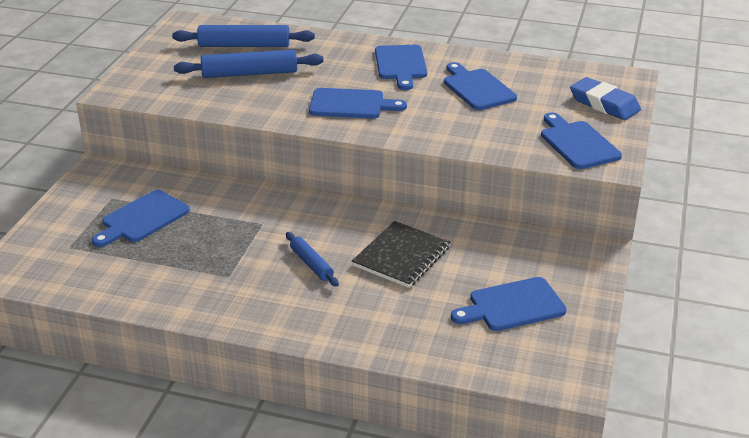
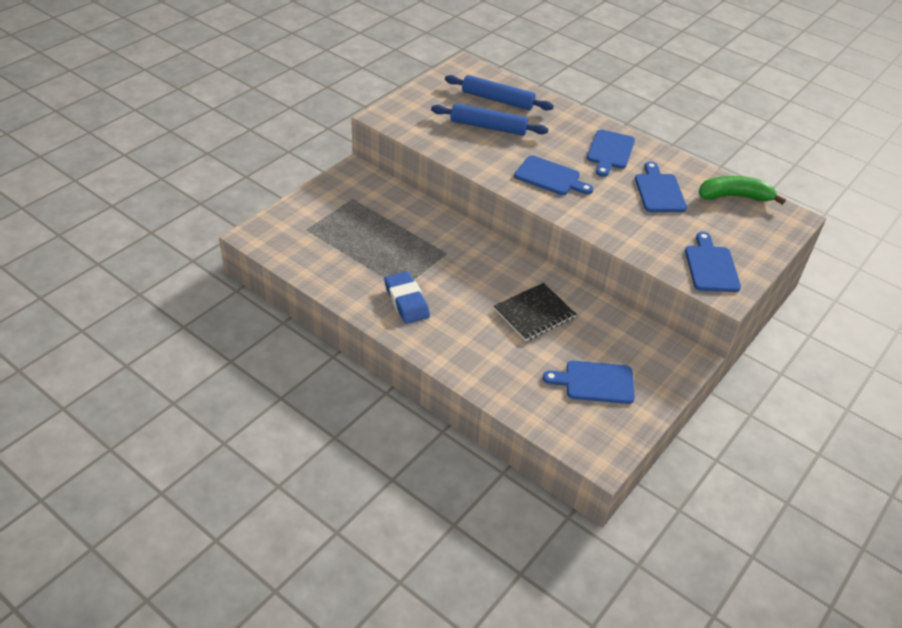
camera: 20 degrees right, 10 degrees up
(142, 218) = (365, 222): blue cutting board -> none
(311, 264) = (465, 298): blue rolling pin -> none
(557, 74) = (734, 197): none -> green banana
(604, 104) = (756, 236): blue eraser -> blue eraser (406, 301)

